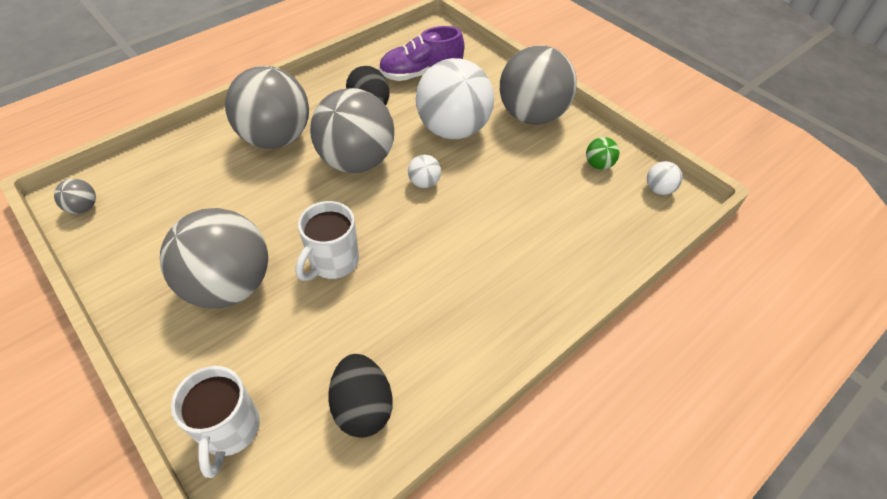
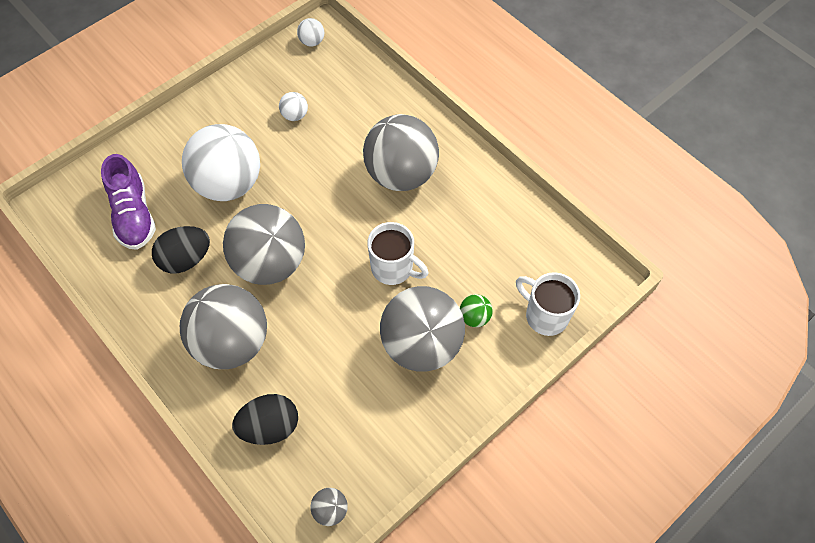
camera: 90 degrees left, 10 degrees up
(230, 430) = (545, 315): white mug -> white mug turned 135 degrees counterclockwise
(363, 407) = (518, 234): black egg -> black egg (270, 427)
(424, 183) = (301, 205): white ball -> white ball (295, 115)
(532, 116) = (213, 120): grey ball -> grey ball (401, 174)
(598, 165) = (282, 77): green ball -> green ball (474, 317)

